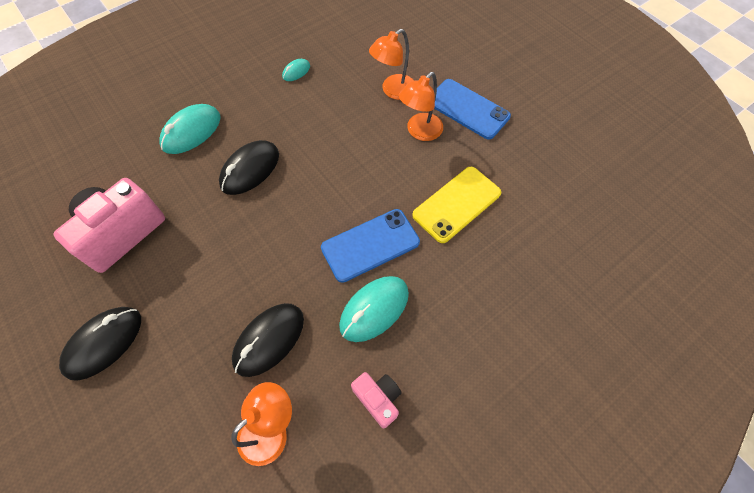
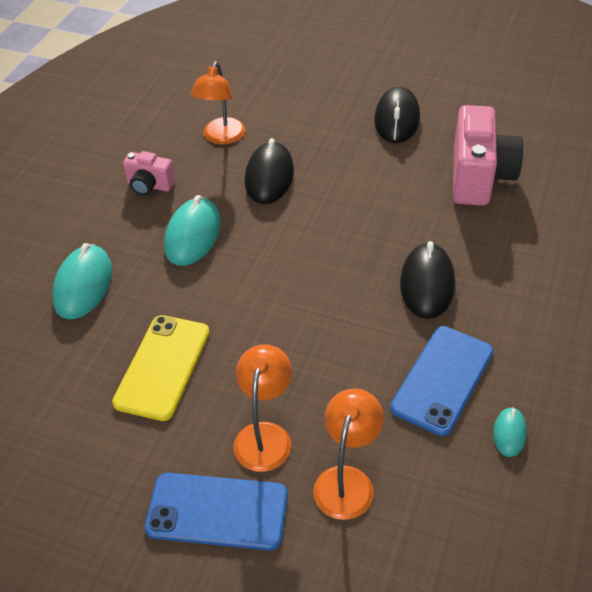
camera: 150 degrees right, 15 degrees down
(191, 132) = (537, 287): turquoise mouse -> turquoise mouse (83, 285)
(370, 245) = (234, 280): blue phone -> blue phone (442, 380)

